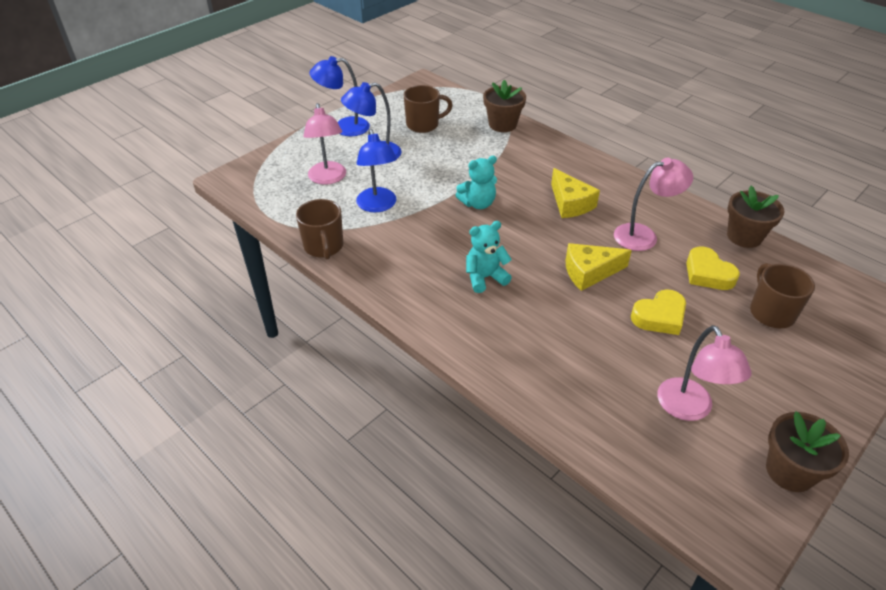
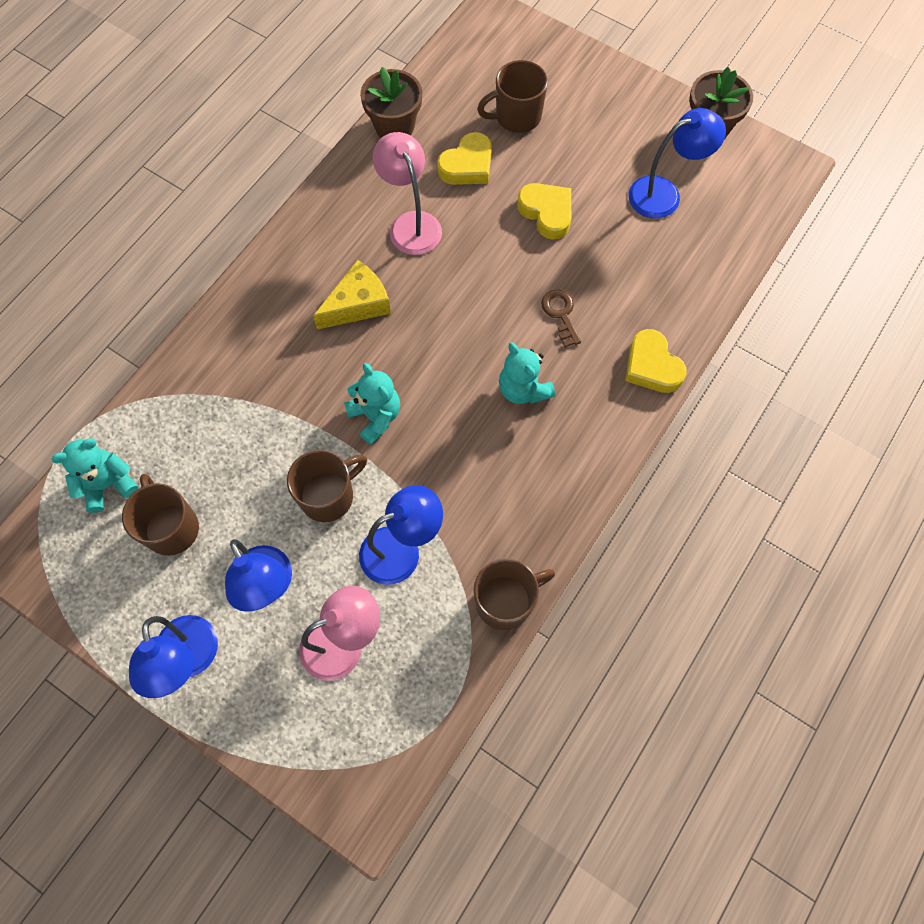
camera: 100 degrees left, 25 degrees up
(425, 180) = (328, 495): none -> brown mug
(457, 106) = (108, 484): none -> turquoise teddy bear
(492, 360) = (652, 366): none -> yellow heart
(502, 124) = (163, 407): brown flower pot -> none
(552, 309) = (560, 314): none -> brown key
(589, 272) = (489, 279): yellow cheese -> none
(689, 409) = (664, 194): pink lamp -> blue lamp

